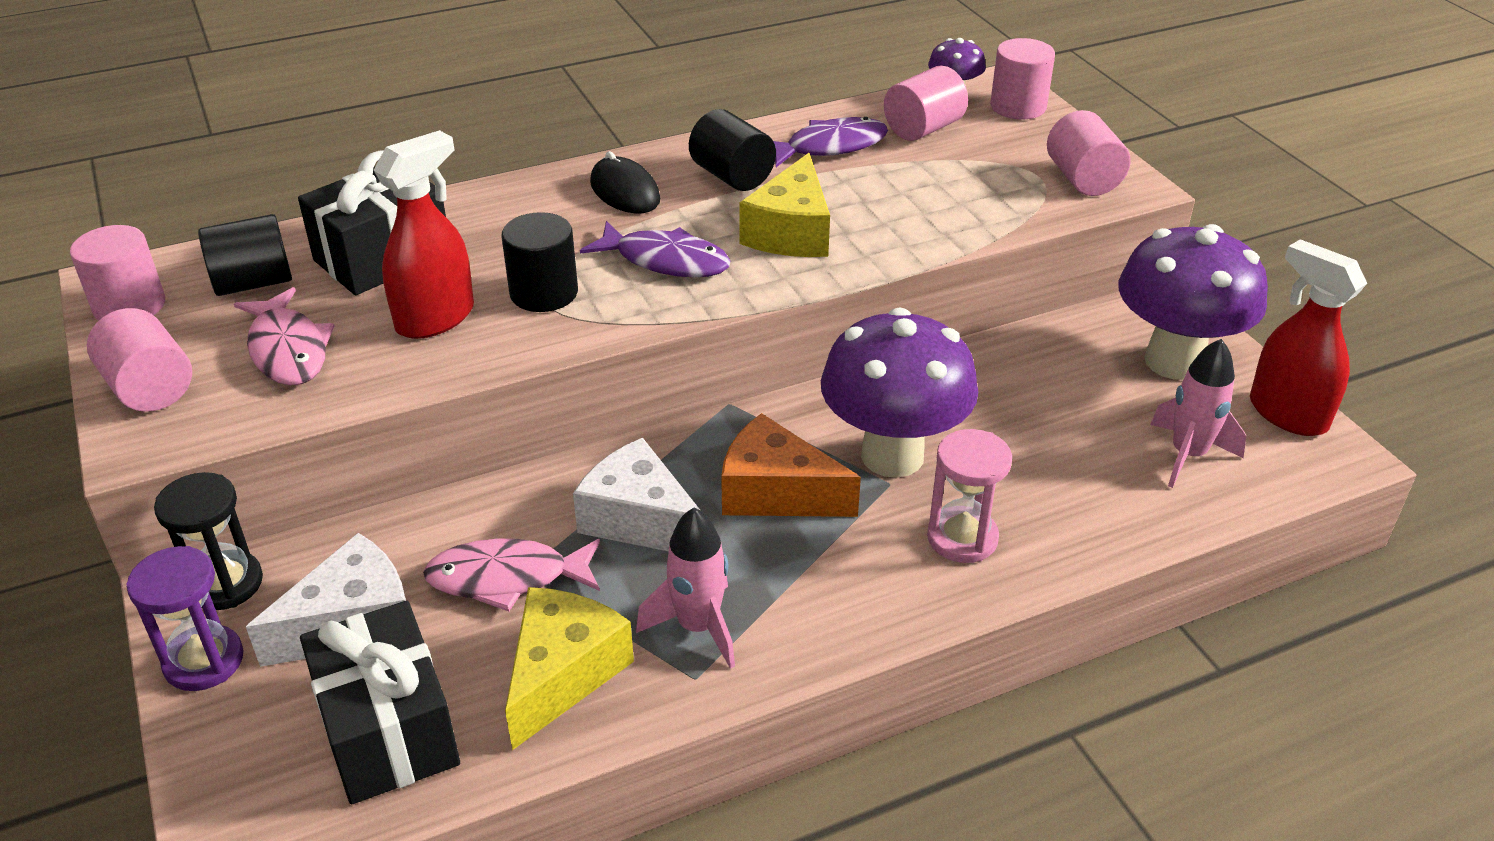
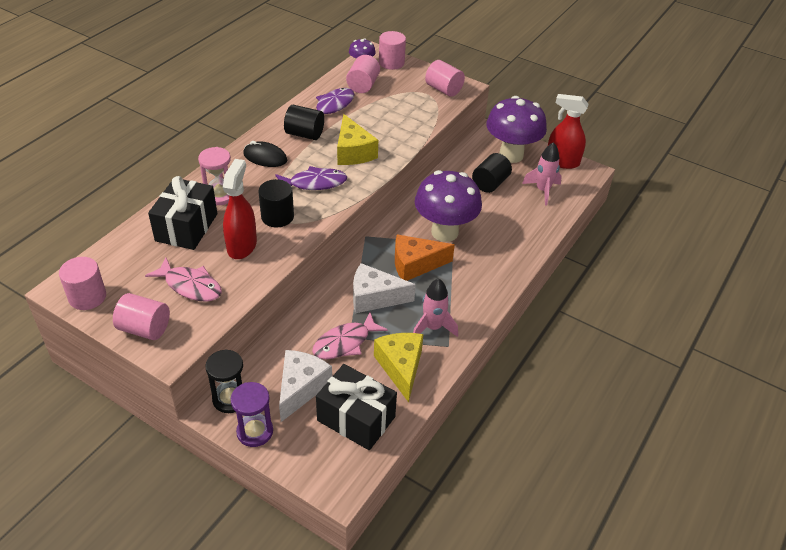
camera: 35 degrees left, 5 degrees up
(253, 283) = (137, 262): black cylinder -> black cylinder (490, 183)
(962, 538) = (494, 253): pink hourglass -> pink hourglass (220, 195)

